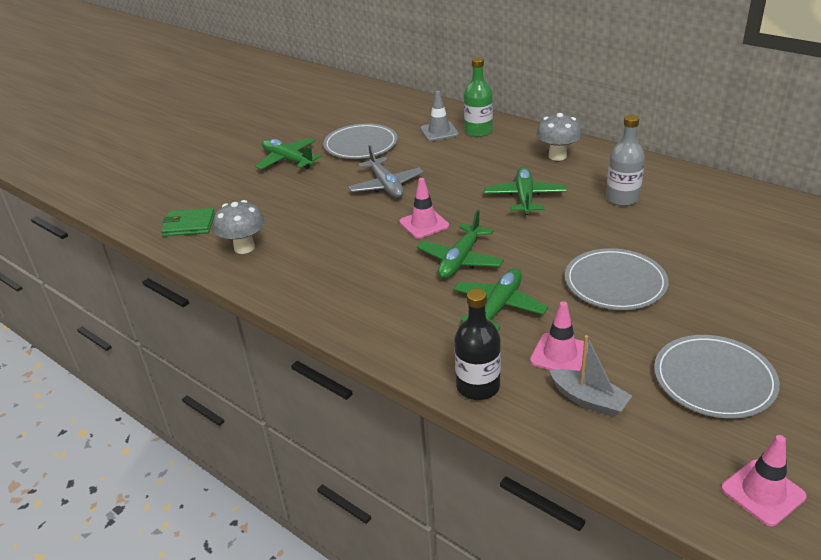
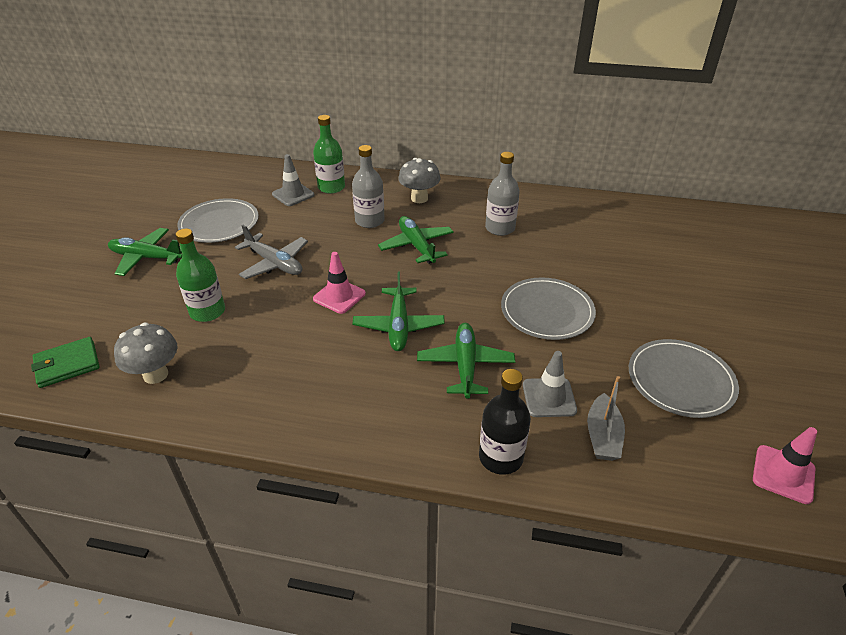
camera: 30 degrees left, 5 degrees up
(309, 211) = (207, 311): none -> green bottle
(494, 167) = (369, 221): none -> grey bottle
(560, 354) = (549, 397): pink traffic cone -> grey traffic cone
(589, 400) = (602, 436): grey boat -> grey boat turned 90 degrees clockwise

